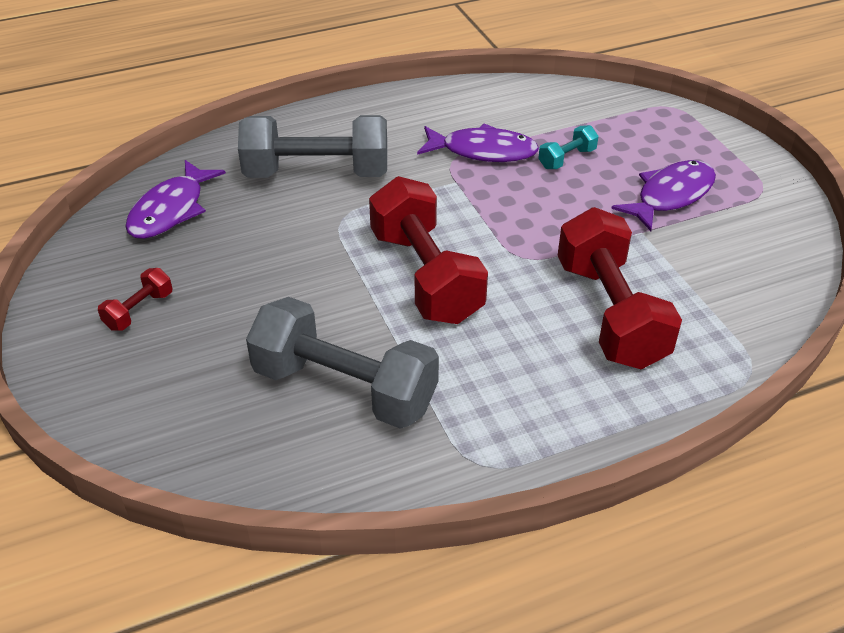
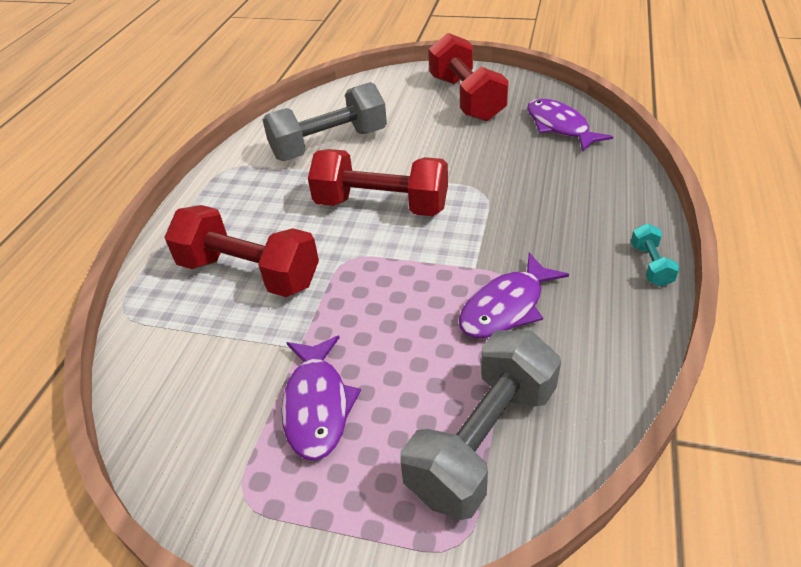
camera: 130 degrees right, 0 degrees up
(139, 311) = (466, 98): red dumbbell -> red dumbbell, size x2.27
(317, 173) = (553, 198): grey dumbbell -> grey dumbbell (483, 441)
(567, 159) = (443, 362): turquoise dumbbell -> turquoise dumbbell (650, 265)

